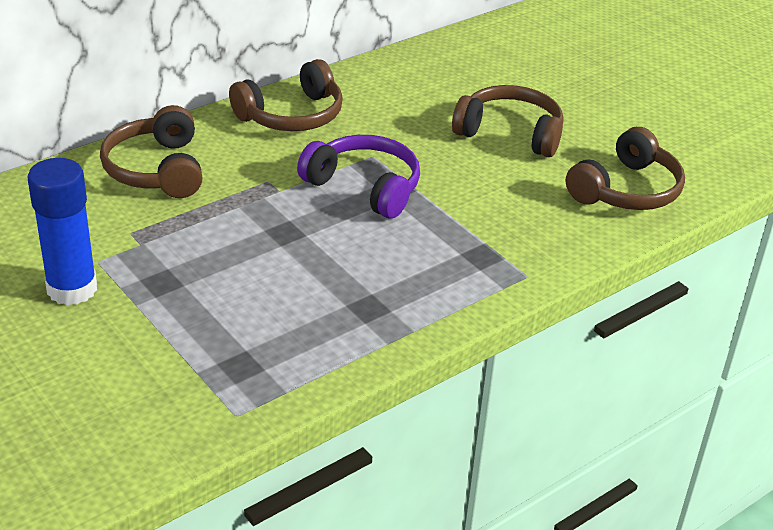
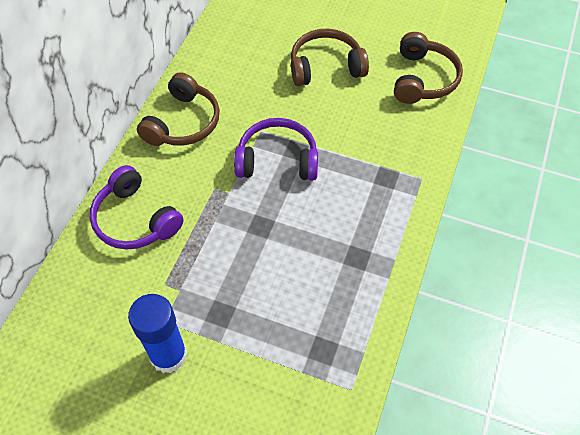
camera: 30 degrees left, 20 degrees up
(157, 169) = (135, 219): brown headphones -> purple headphones

